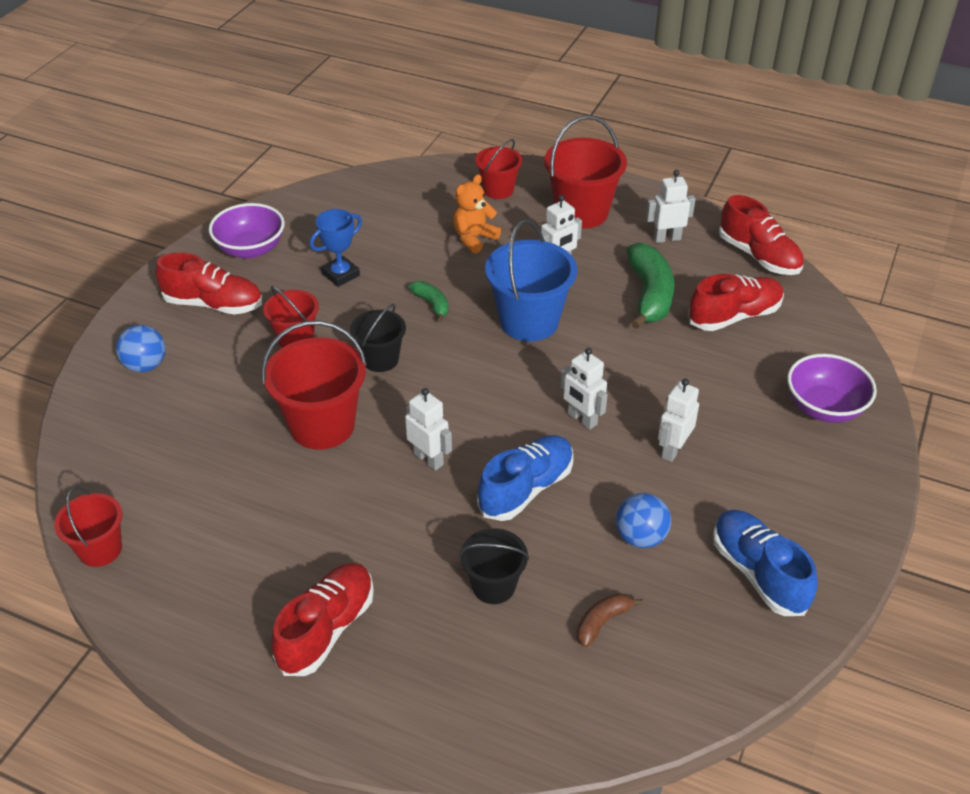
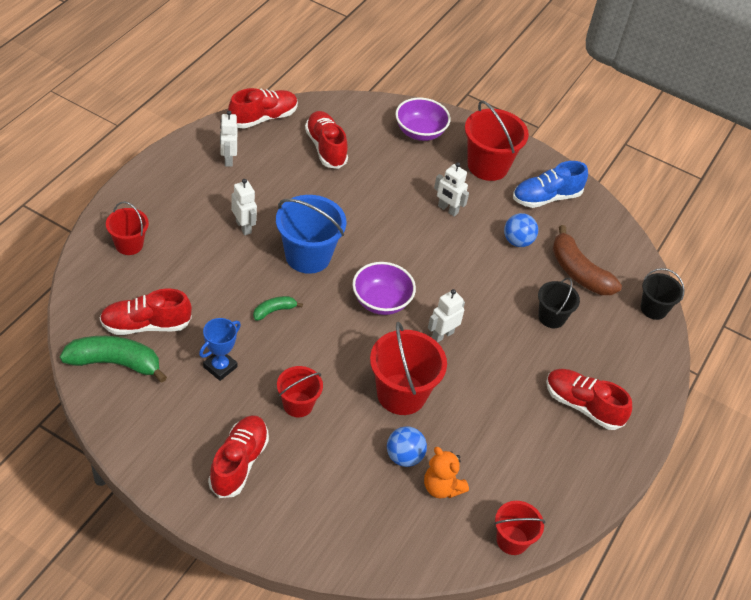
camera: 90 degrees left, 5 degrees up
(145, 365) = (312, 515): blue ball -> blue ball (404, 457)
(251, 249) = (163, 431): purple bowl -> purple bowl (381, 301)
(340, 274) = (220, 367): blue trophy -> blue trophy turned 75 degrees clockwise
(380, 359) = (334, 351): black bucket -> black bucket (653, 309)
(388, 217) = (146, 325): none -> red shoe
(474, 238) = (194, 271): orange teddy bear -> orange teddy bear (441, 487)
(526, 489) = (474, 288): blue shoe -> none
(581, 212) = (179, 199): red bucket -> red bucket (487, 166)
(582, 419) = (414, 247): white robot -> none
(602, 622) = (579, 272): brown banana -> brown banana, size x1.95
(649, 295) = (292, 184): green banana -> green banana (114, 363)

